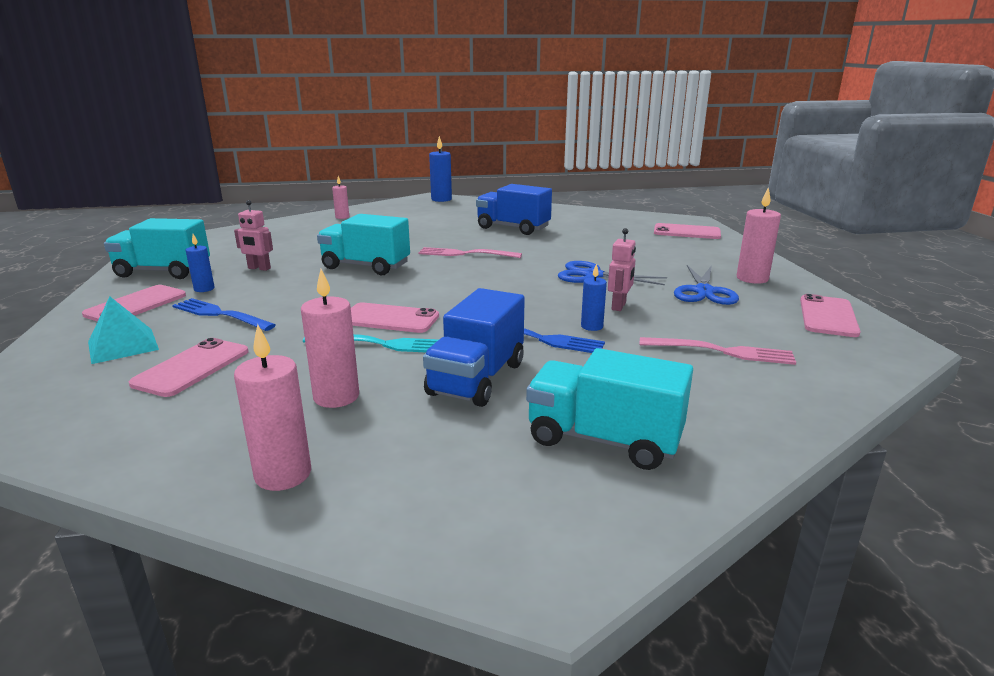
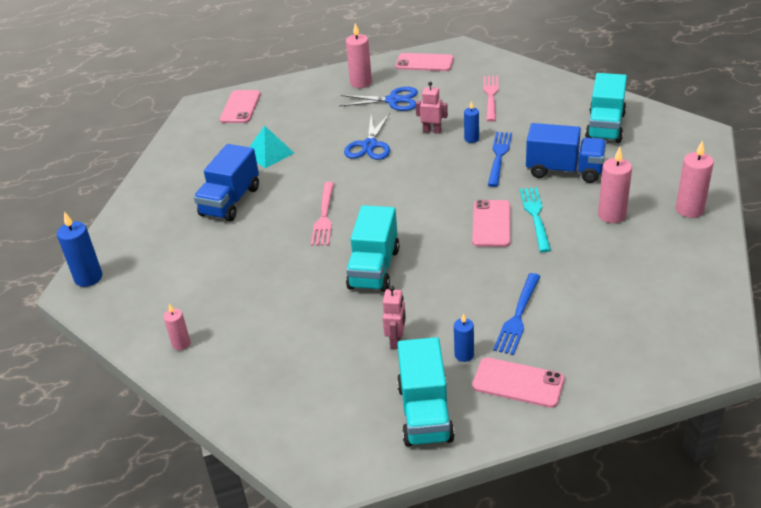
camera: 95 degrees left, 15 degrees up
(123, 345) = (596, 344): turquoise pyramid -> turquoise pyramid (269, 153)
(192, 367) = (609, 290): pink phone -> none

